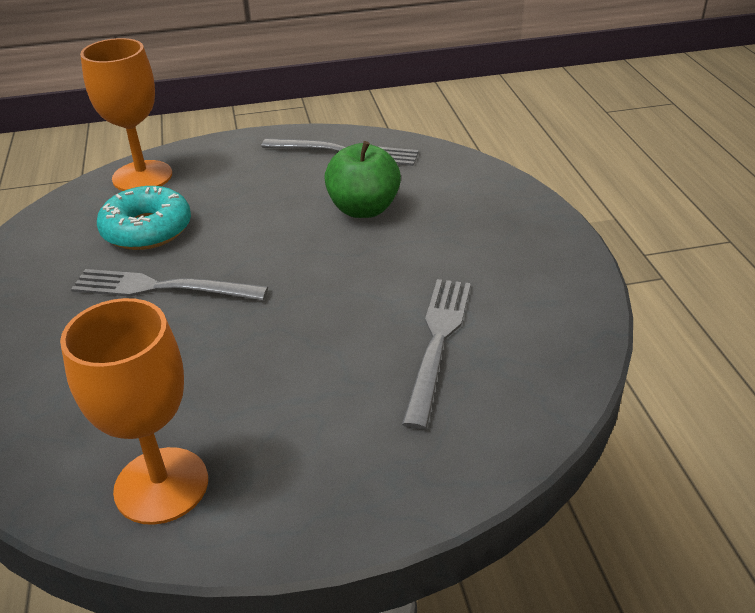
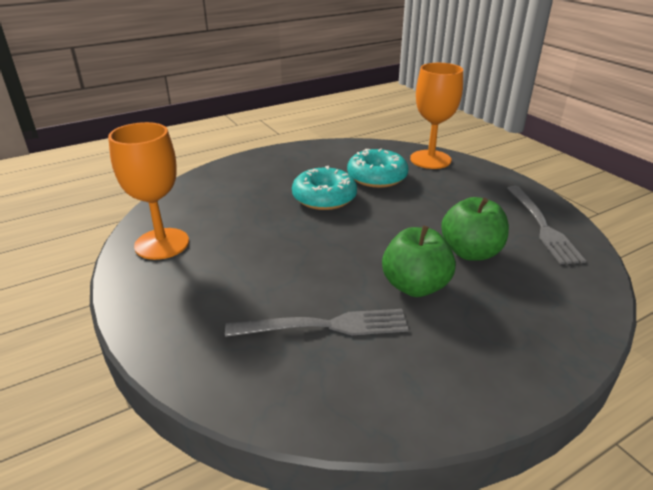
camera: 70 degrees right, 5 degrees down
(162, 288) = (324, 197): grey fork -> turquoise donut
(401, 262) = (415, 286): none -> green apple

